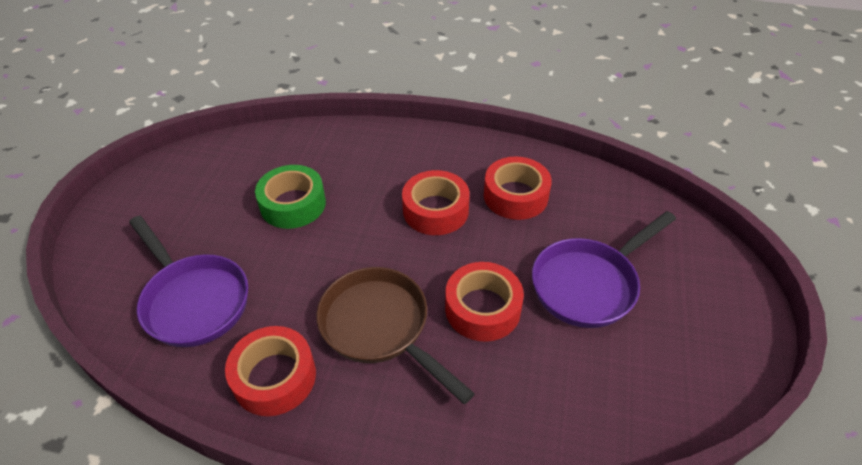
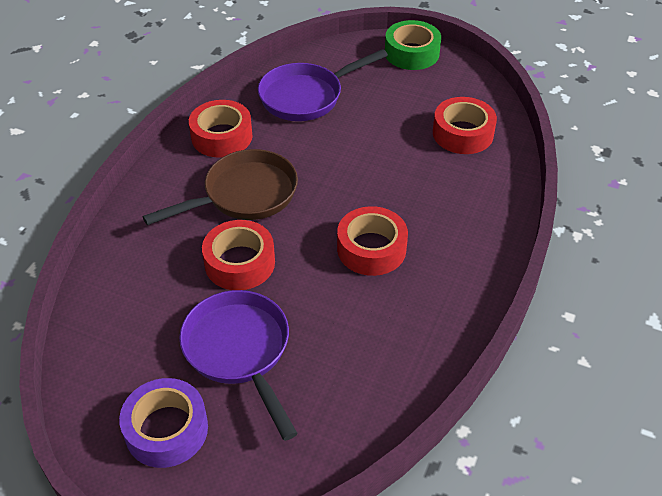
camera: 100 degrees right, 0 degrees up
(293, 204) = (401, 150): green tape -> green tape (411, 53)
(515, 196) = (379, 320): red tape -> red tape (462, 133)
(695, 319) = (166, 429): none -> purple tape

